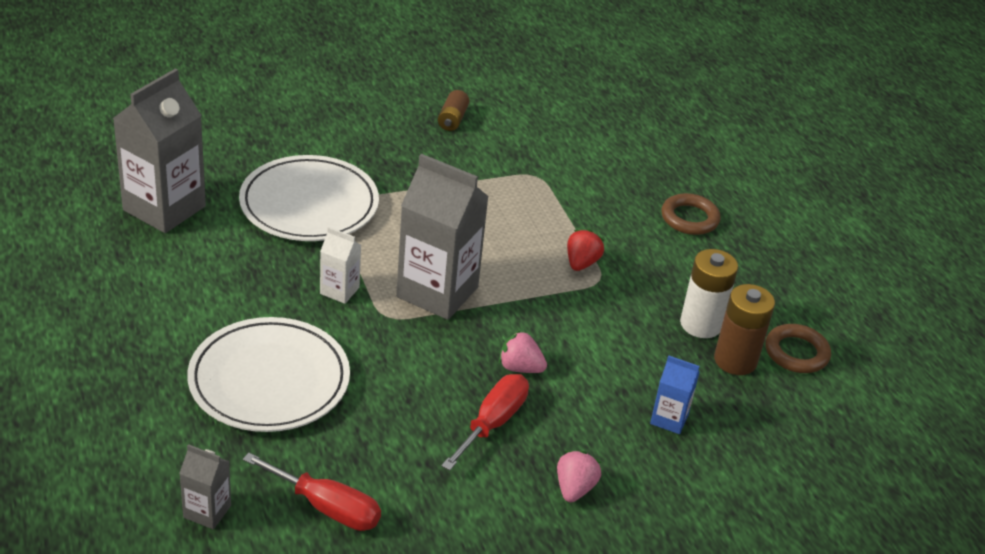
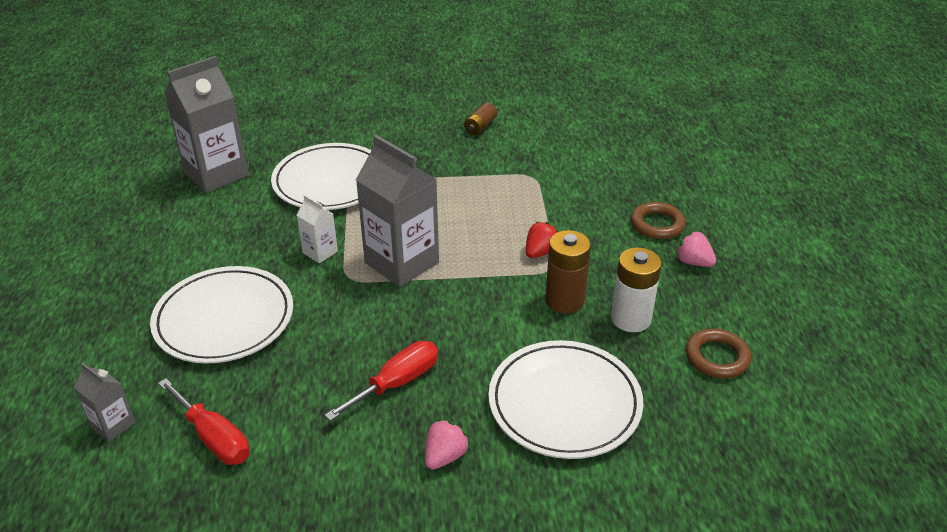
camera: 20 degrees right, 0 degrees up
(520, 368) = (444, 337): pink strawberry -> pink strawberry (693, 262)
(669, 419) = (564, 403): blue carton -> white plate
(735, 360) = (652, 356): brown battery -> brown battery (564, 300)

